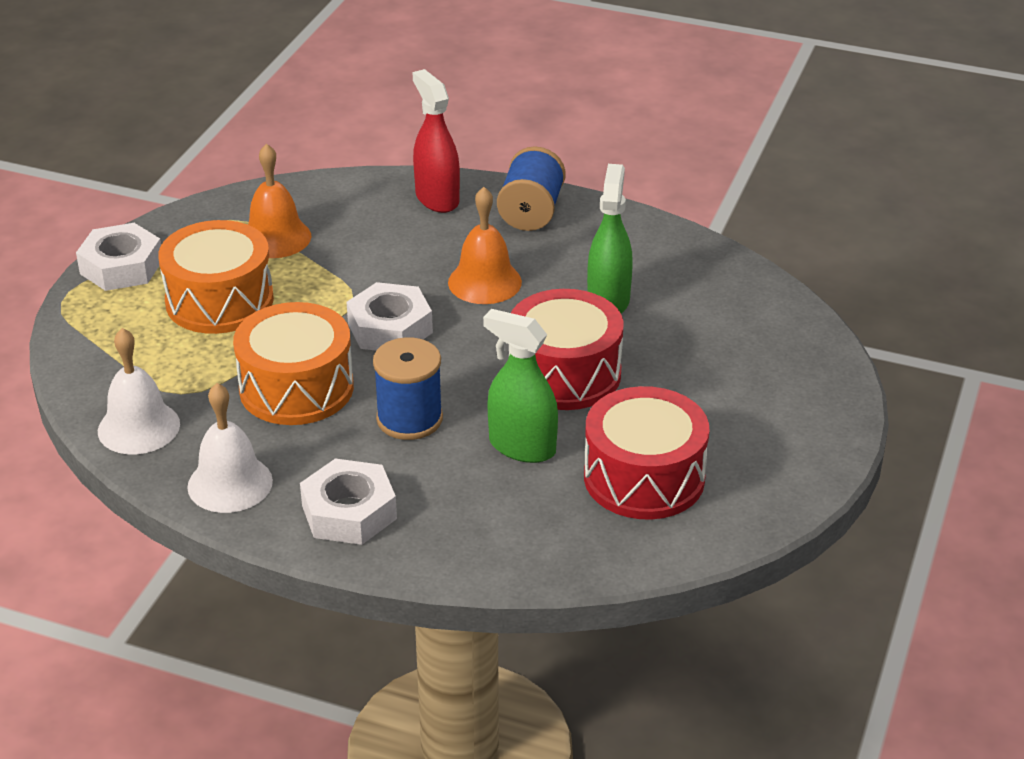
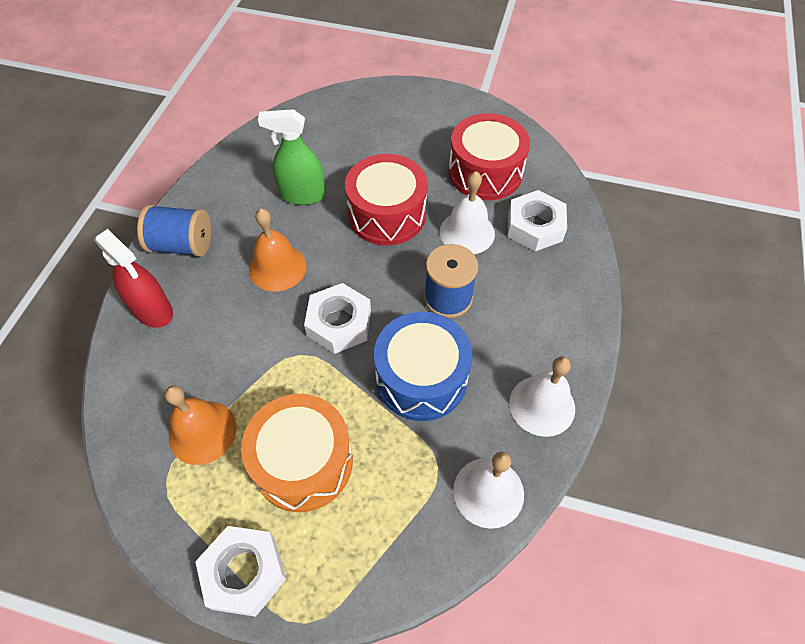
camera: 95 degrees left, 20 degrees up
(296, 388) = (421, 378): orange drum -> blue drum
(349, 512) = (553, 322): white nut -> white nut (535, 226)
(437, 198) = (153, 310): red spray bottle -> red spray bottle turned 105 degrees counterclockwise
(522, 447) = (467, 232): green spray bottle -> white bell

